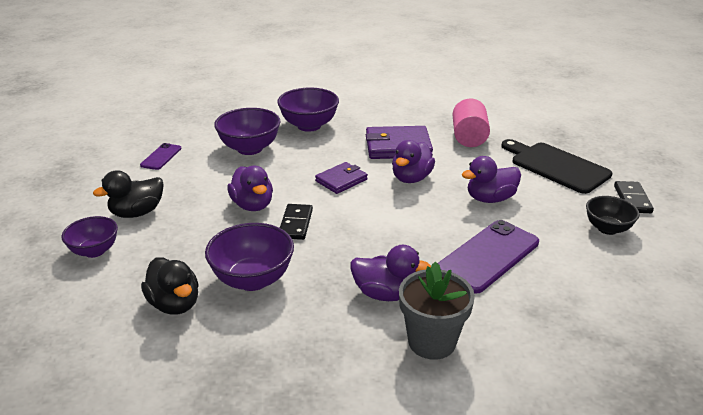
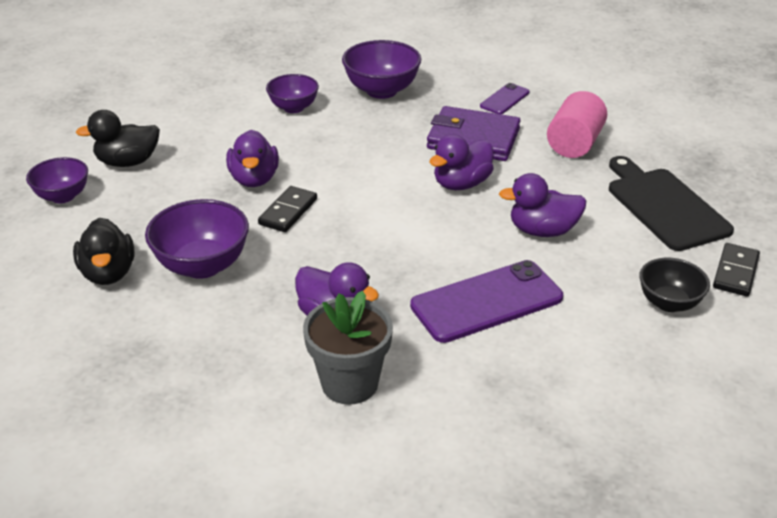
camera: 20 degrees right, 5 degrees up
(161, 157) = (189, 99): purple phone -> purple phone (504, 99)
(250, 148) = (293, 108): purple bowl -> purple bowl, size x0.65
(341, 180) = (374, 169): purple wallet -> none

